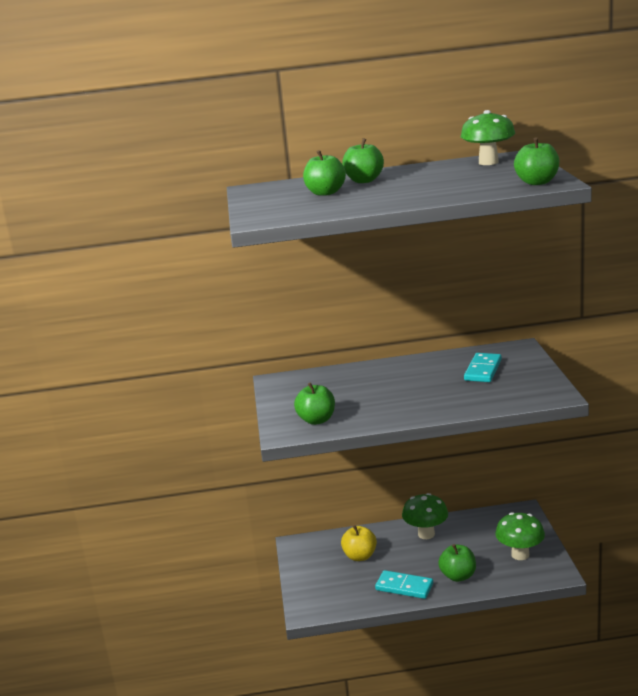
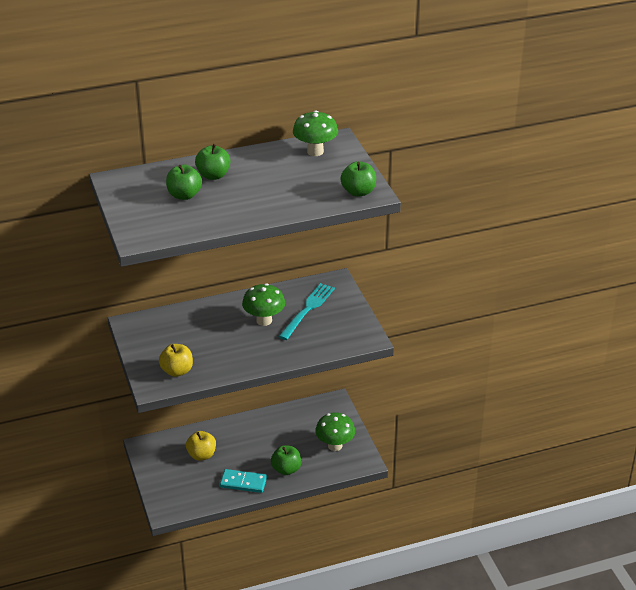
camera: 15 degrees left, 15 degrees up
(317, 420) = (177, 371): green apple -> yellow apple
(426, 534) = (255, 429): green mushroom -> green mushroom (264, 320)
(483, 370) = (307, 309): turquoise domino -> turquoise fork

